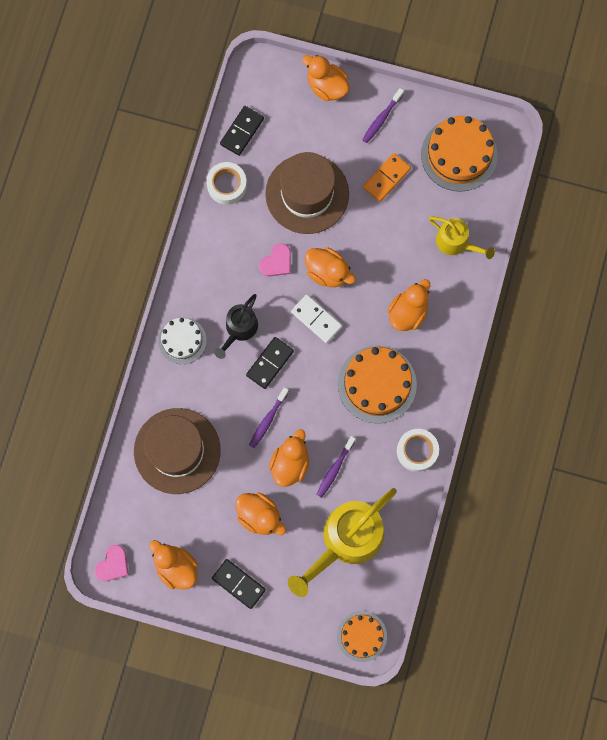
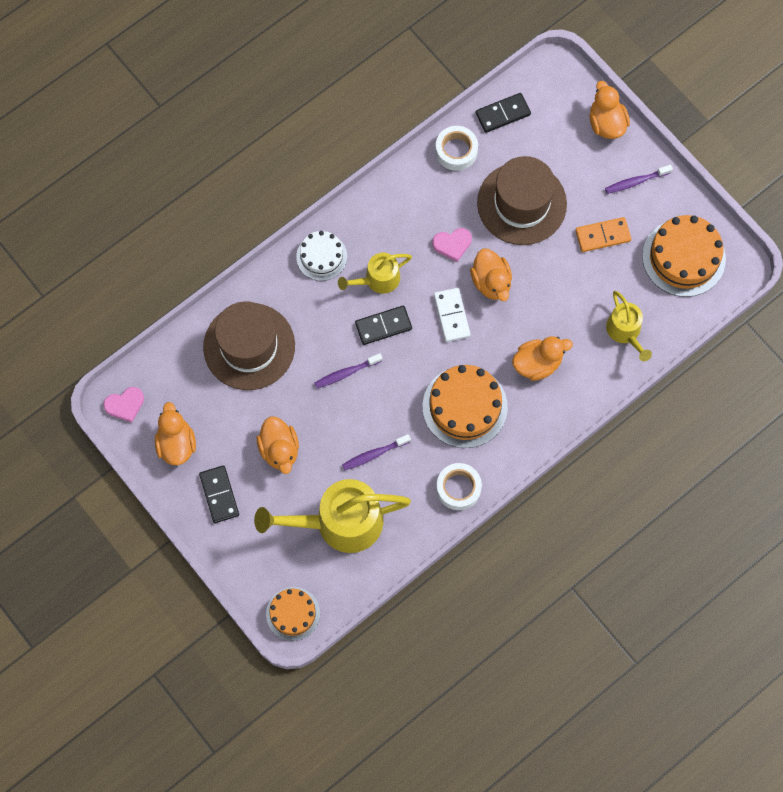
camera: 35 degrees right, 5 degrees down
(239, 329) = (378, 279): black watering can -> yellow watering can
(290, 463) = (338, 423): orange duck -> none

